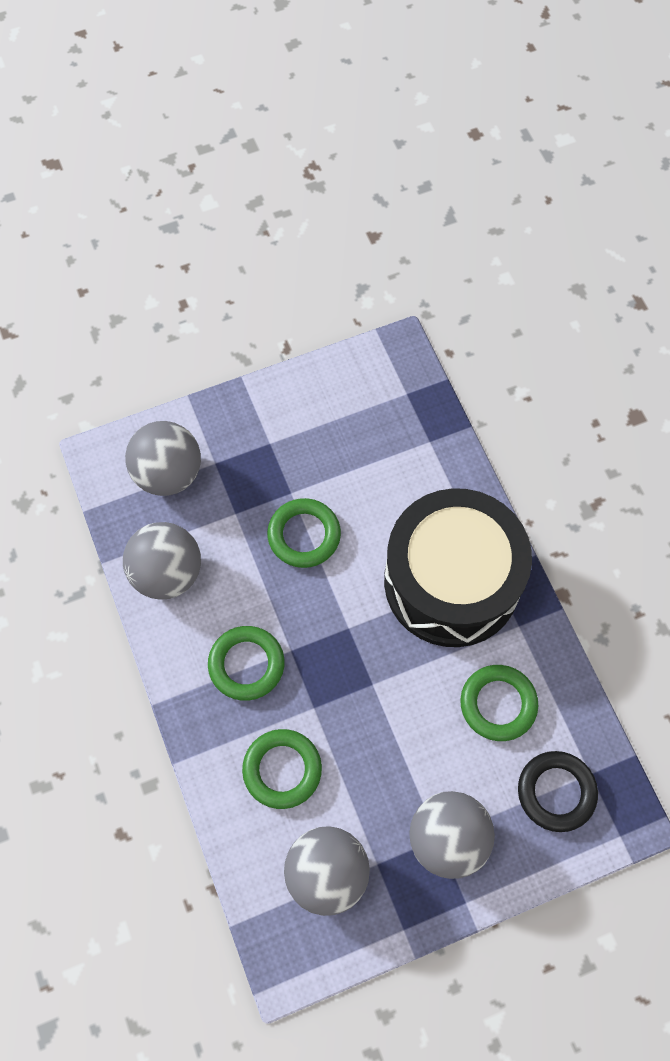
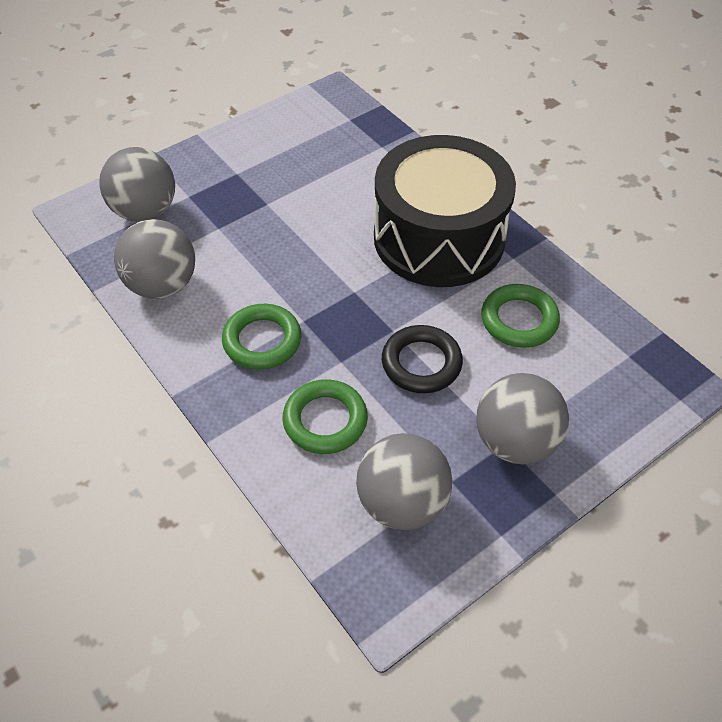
camera: 15 degrees left, 15 degrees down
(304, 535) = (289, 231): green ring -> none
(556, 792) = (604, 377): black ring -> black ring (421, 363)

